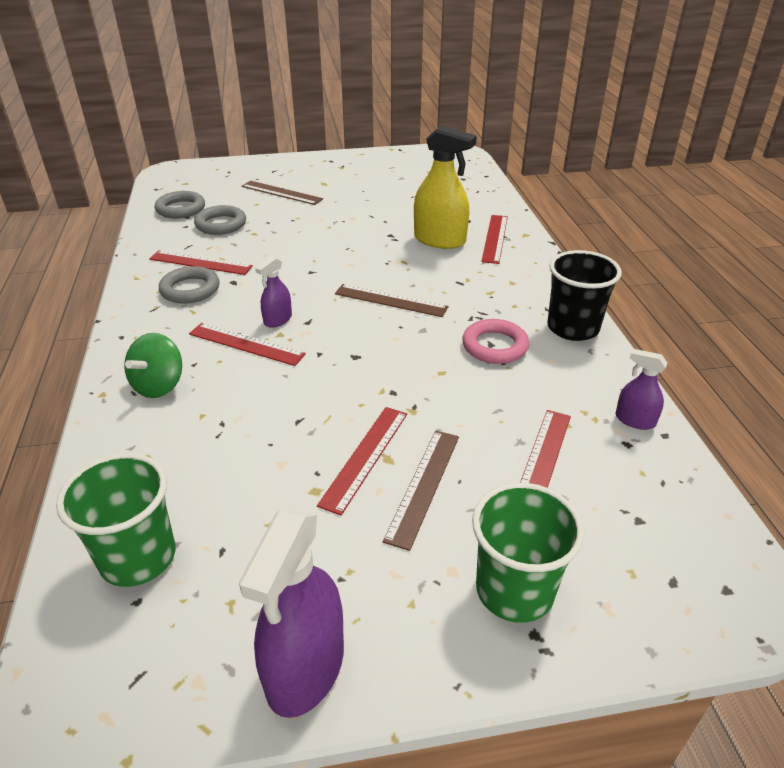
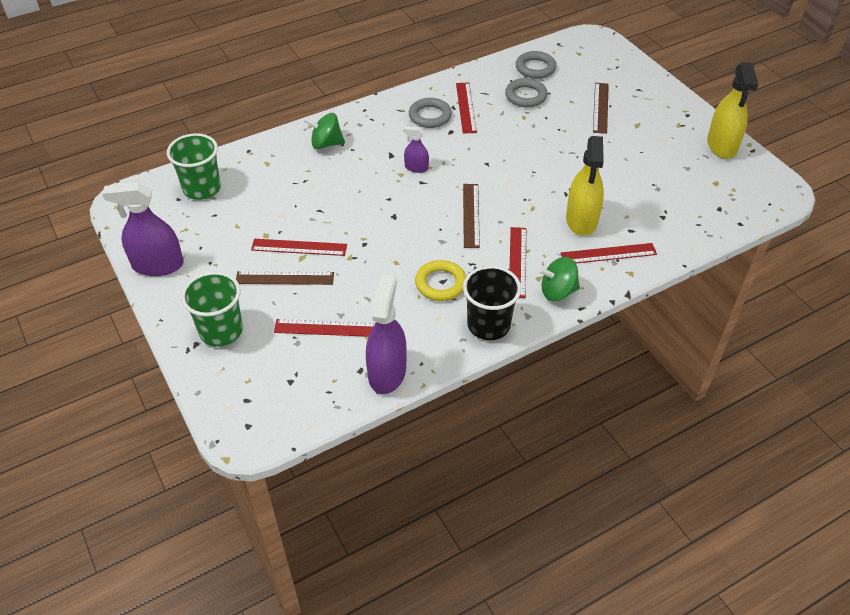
camera: 70 degrees right, 10 degrees up
(246, 344) = (382, 163): red ruler -> red ruler (517, 261)
(384, 158) = (722, 145): none -> yellow spray bottle
(495, 346) = (440, 283): pink ring -> yellow ring
(536, 276) = (557, 291): none -> green spinning top
(635, 420) = (387, 372): purple spray bottle -> purple spray bottle, size x1.91

